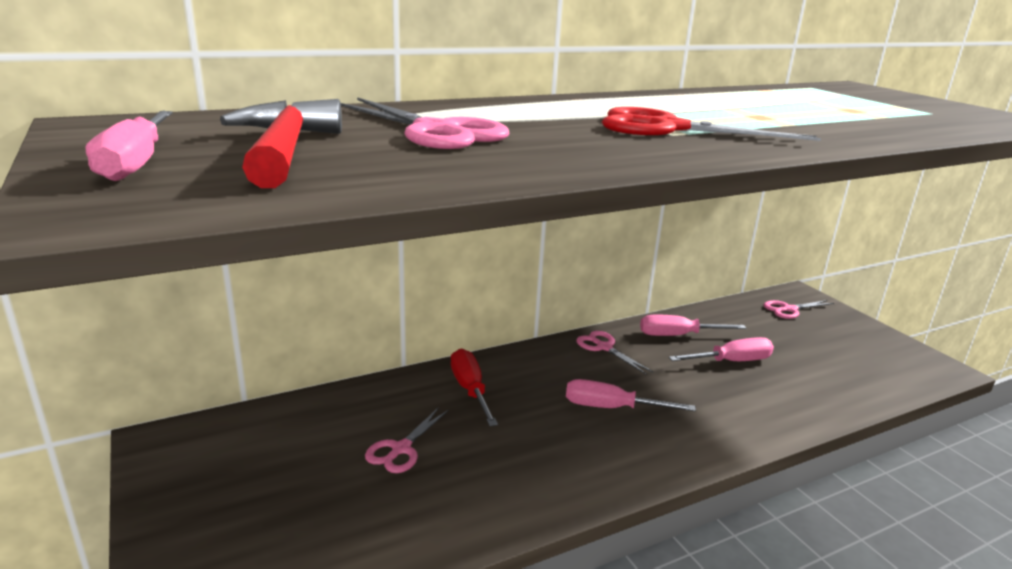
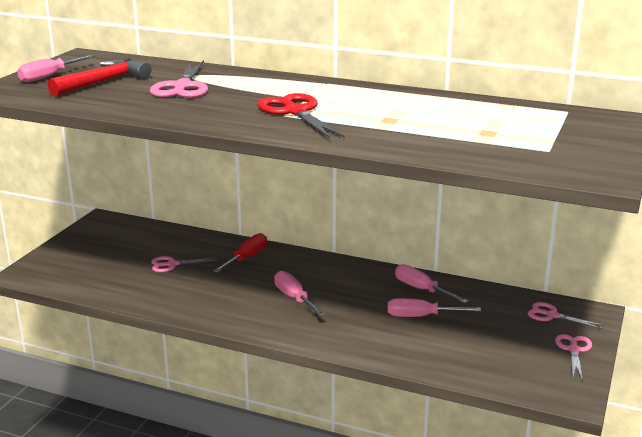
camera: 50 degrees right, 0 degrees up
(604, 347) = (359, 273): pink scissors -> pink scissors (574, 350)
(732, 361) = (420, 316): pink screwdriver -> pink screwdriver turned 150 degrees clockwise

